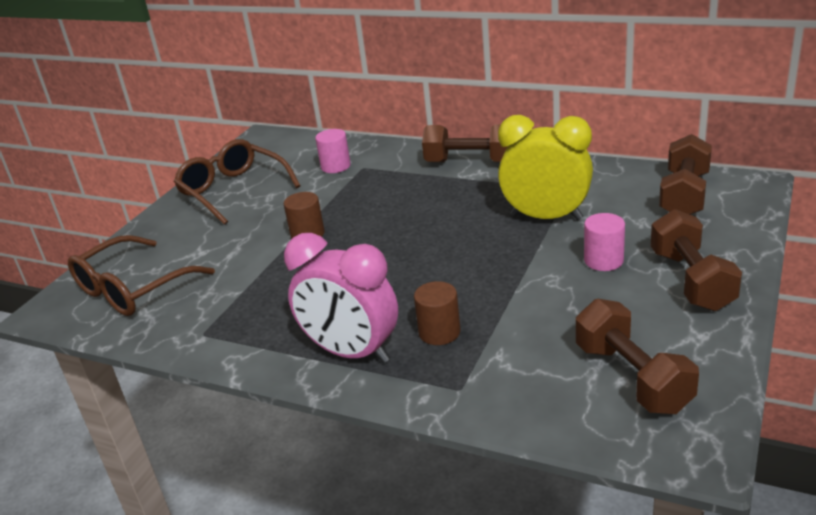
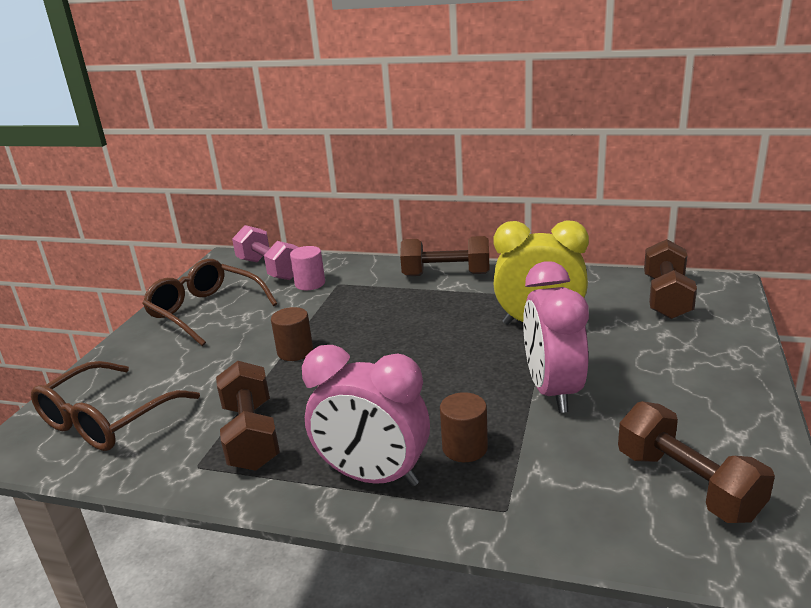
camera: 10 degrees left, 5 degrees down
(300, 150) = (269, 269): none -> pink dumbbell
(537, 284) = (552, 391): none -> pink clock
(603, 260) = (612, 363): pink cylinder -> none
(691, 280) = (706, 379): brown dumbbell -> brown dumbbell (251, 435)

